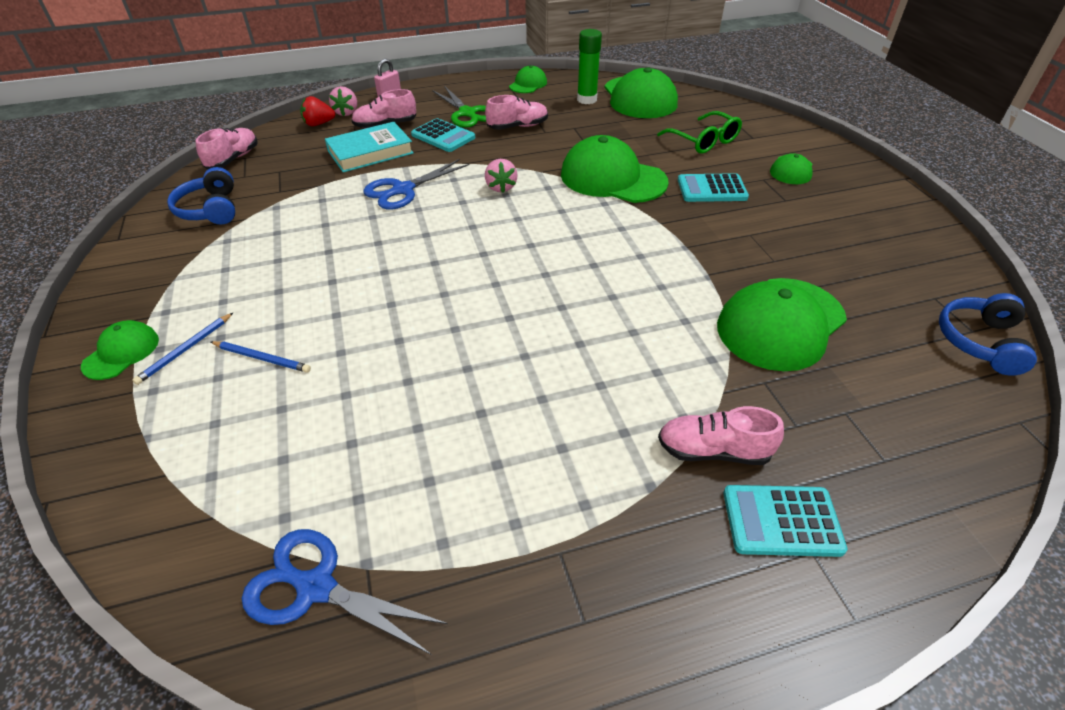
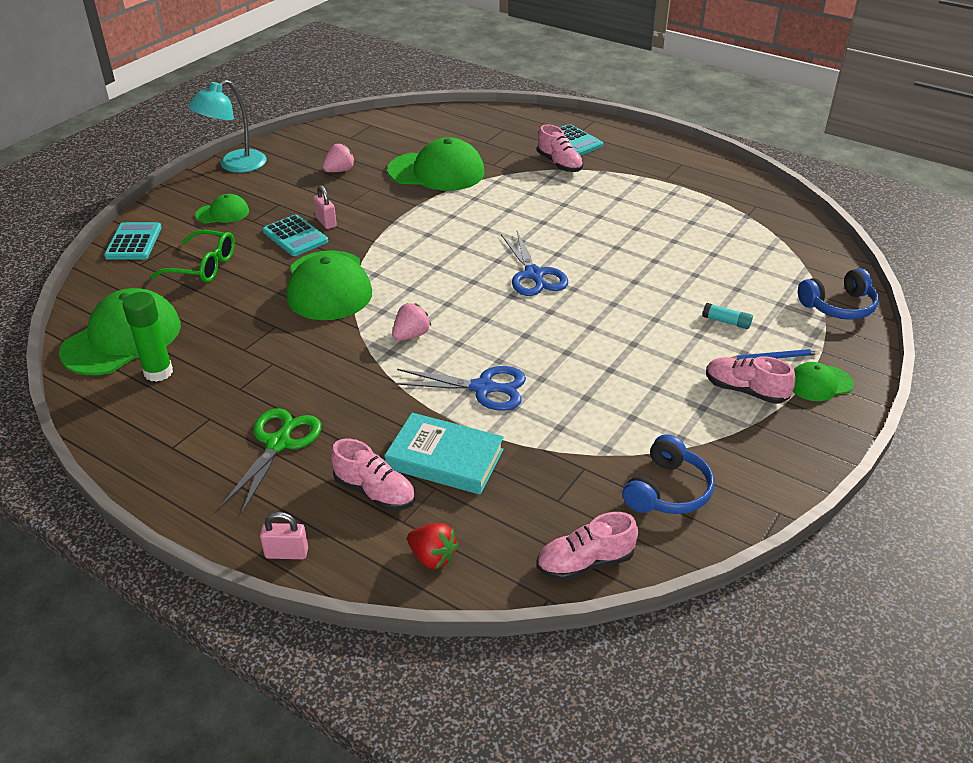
camera: 130 degrees left, 5 degrees down
(262, 358) = (726, 322): blue pencil -> turquoise glue stick
(316, 587) = (773, 221): blue scissors -> blue scissors (533, 275)
(346, 112) = (378, 555): pink strawberry -> pink strawberry (339, 171)
(443, 136) = (354, 428): turquoise calculator -> turquoise calculator (134, 242)
(517, 127) = (278, 387): pink shoe -> pink shoe (745, 390)
(528, 84) = (145, 440): green cap -> none
(704, 141) = (203, 266): green glasses -> green glasses turned 90 degrees clockwise
(723, 211) = (326, 222): none -> pink padlock
(898, 202) = (234, 165): none -> turquoise lamp
(979, 342) = (379, 122): blue headphones -> blue headphones (838, 306)

